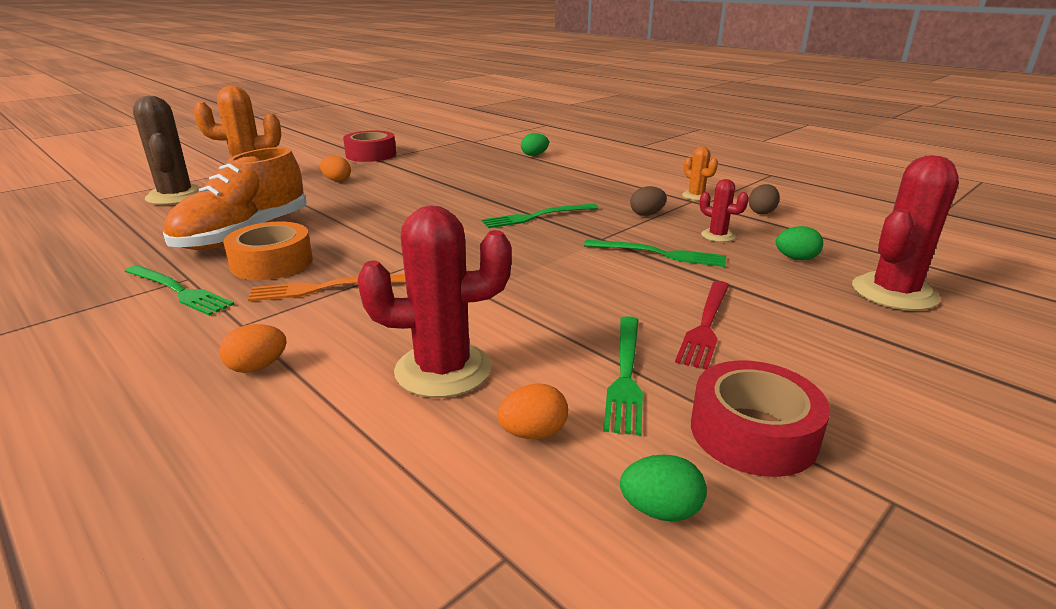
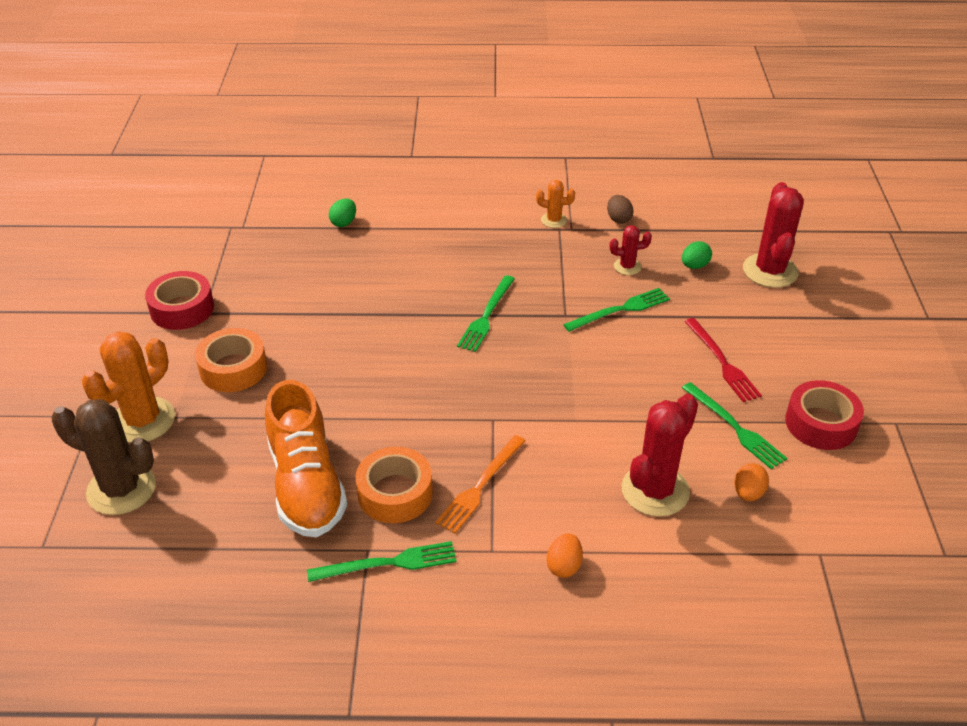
camera: 45 degrees left, 15 degrees up
(337, 180) = (233, 368): orange egg -> orange tape
(647, 214) = (554, 266): brown egg -> none
(660, 510) = (837, 490): green egg -> none

